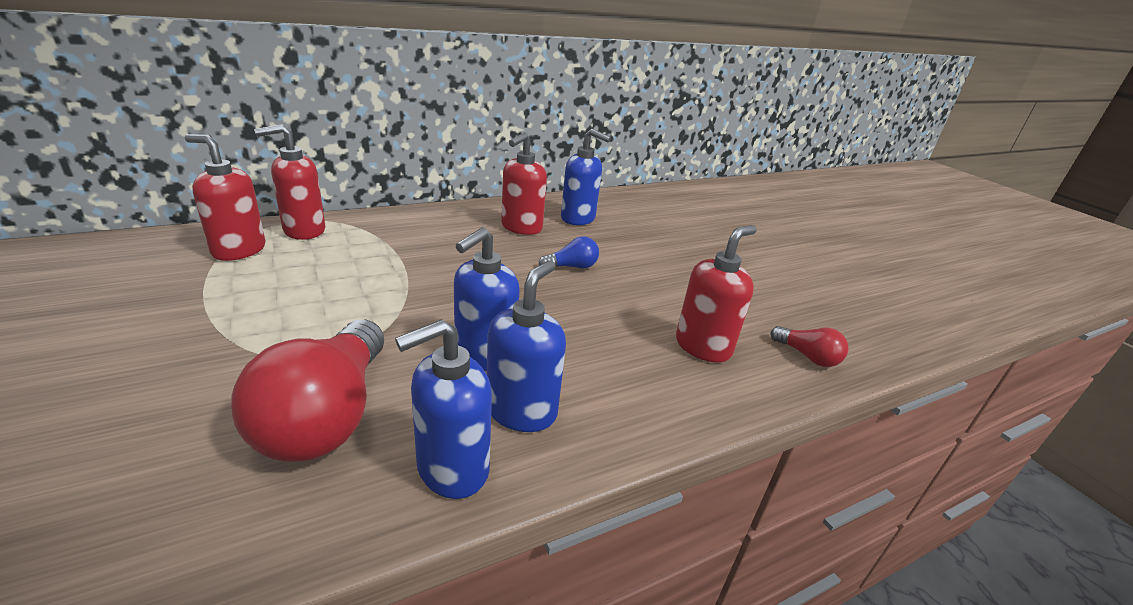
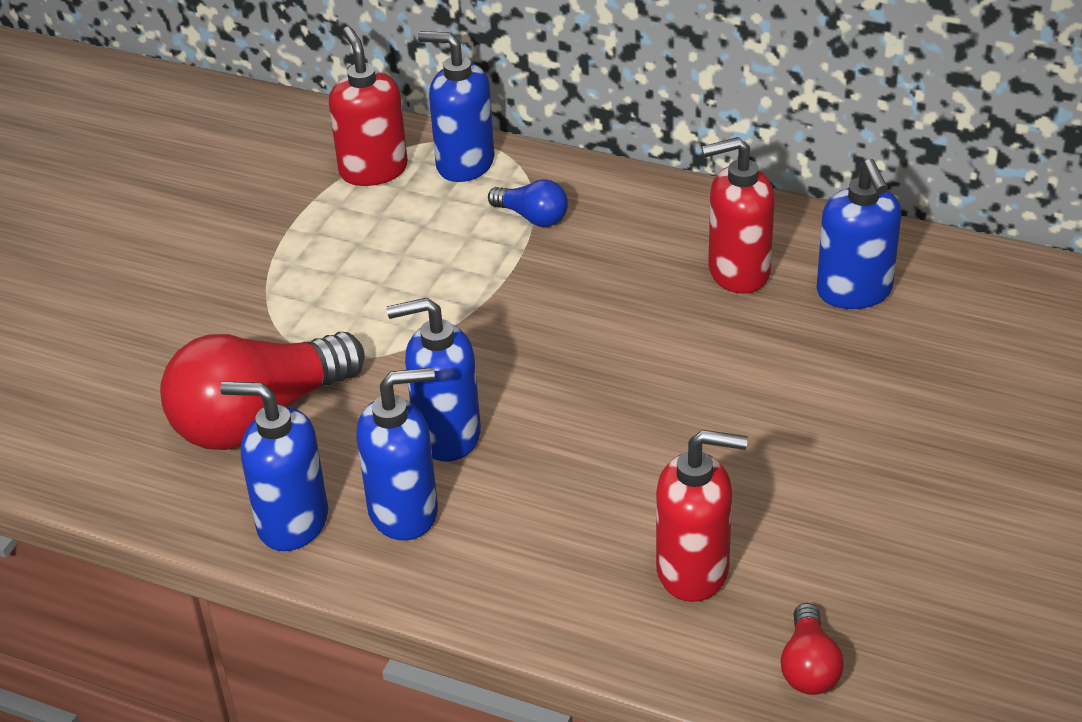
camera: 55 degrees right, 10 degrees up
(304, 230) = (464, 164): red soap dispenser -> blue soap dispenser
(571, 267) = (709, 373): blue light bulb -> blue light bulb (532, 217)

